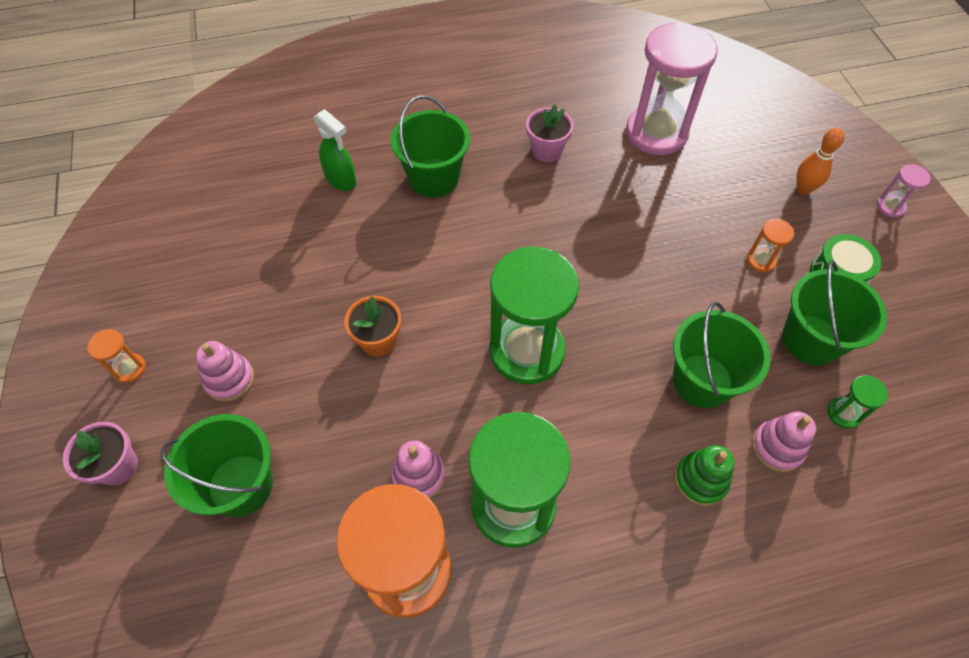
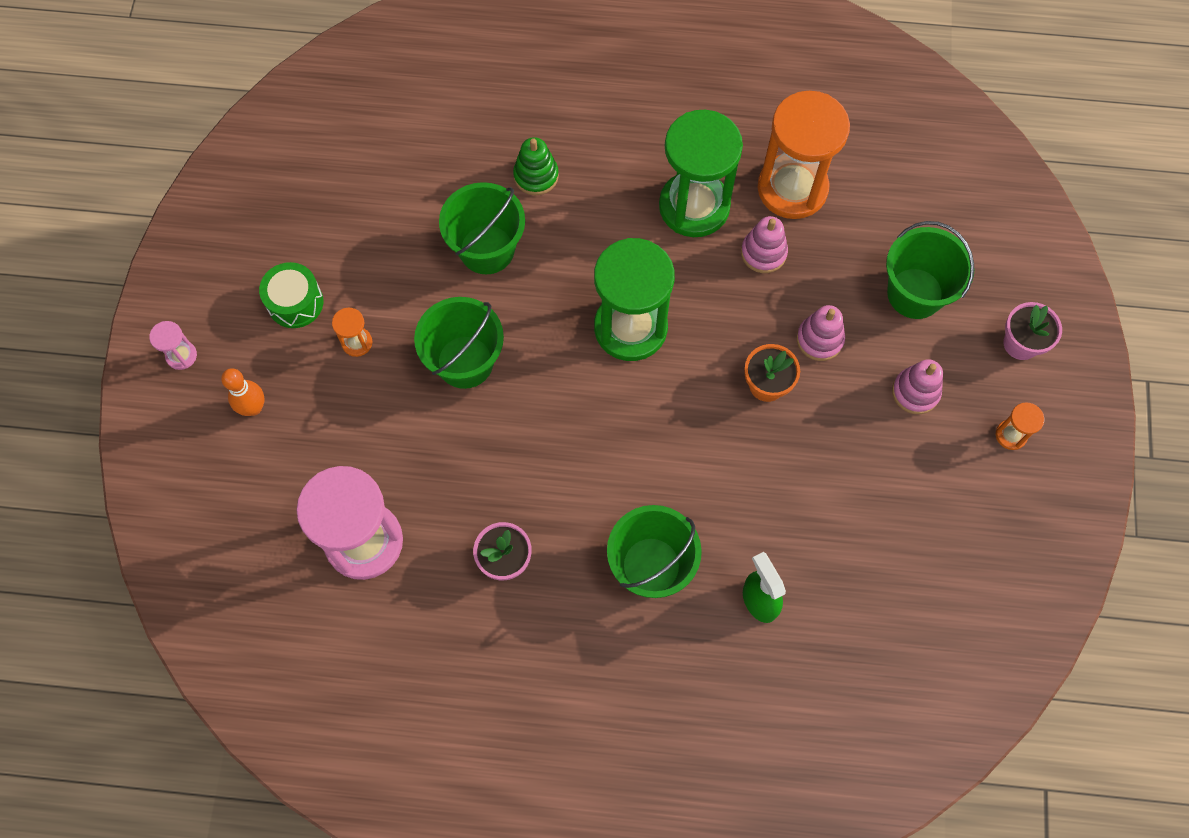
camera: 160 degrees left, 10 degrees up
(777, 447) = (459, 178): pink stacking toy -> pink stacking toy (819, 339)
(811, 340) = (366, 252): green bucket -> green bucket (465, 362)
(843, 413) = (386, 185): green hourglass -> none

